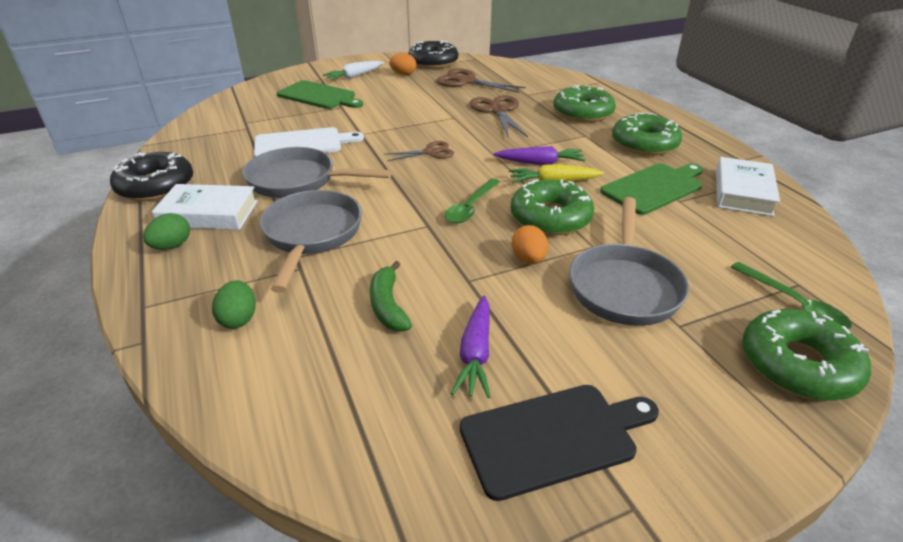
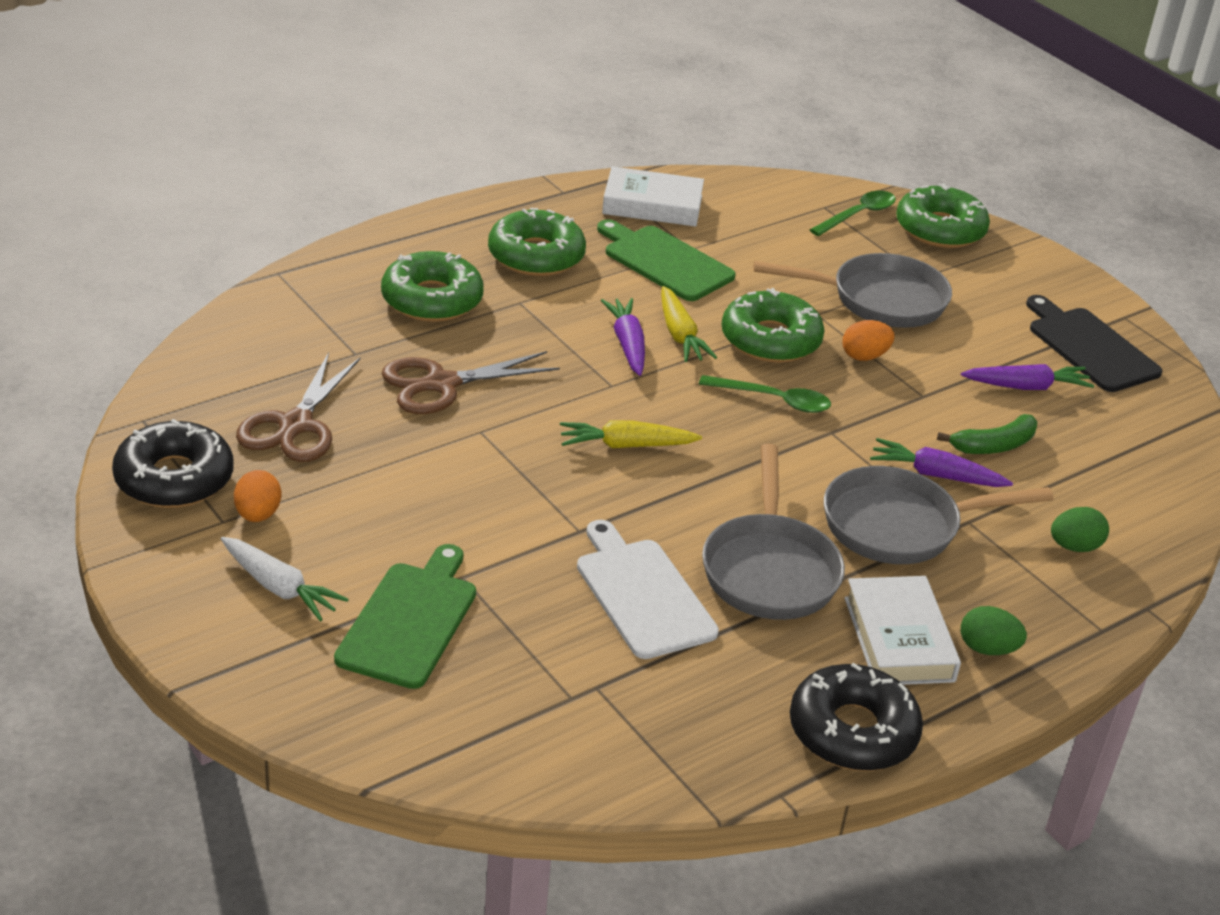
camera: 105 degrees left, 0 degrees up
(360, 264) = (936, 475): none -> purple carrot
(431, 152) = (626, 445): brown scissors -> yellow carrot

